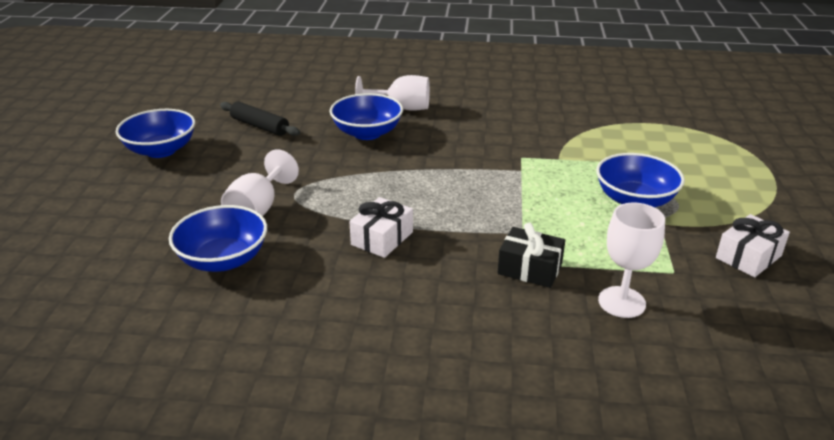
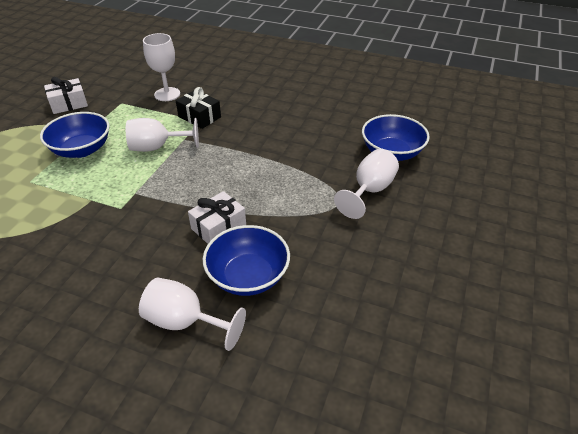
camera: 165 degrees left, 10 degrees up
(161, 150) = (484, 291): blue bowl -> none
(259, 126) = (373, 318): black rolling pin -> none
(382, 238) = (280, 150): white gift -> white gift (218, 227)
(546, 217) = (157, 147): none -> white goblet

